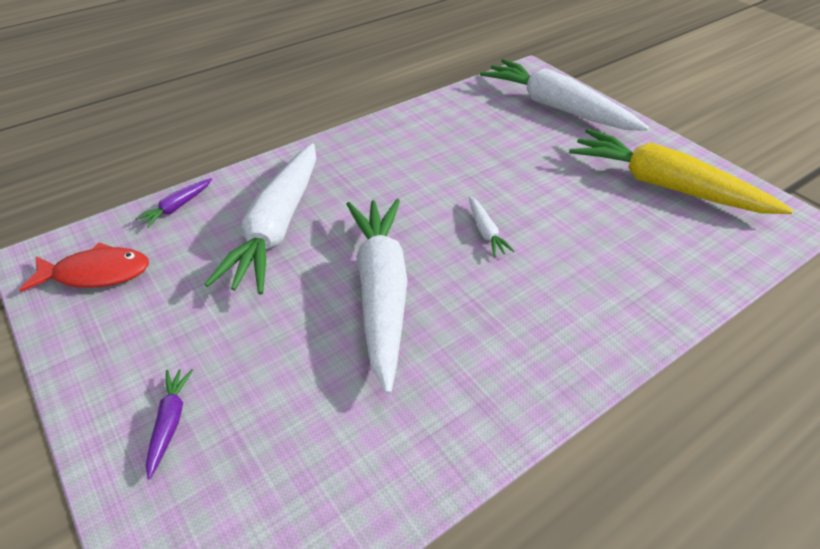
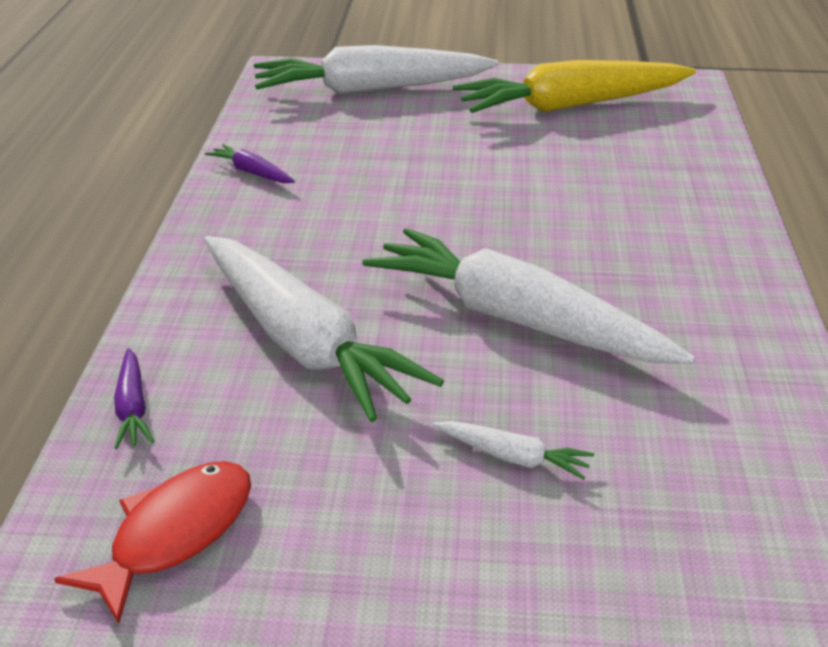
camera: 50 degrees left, 10 degrees down
(170, 423) = (554, 557): purple carrot -> purple carrot (252, 173)
(485, 231) = (506, 219): white carrot -> white carrot (513, 457)

